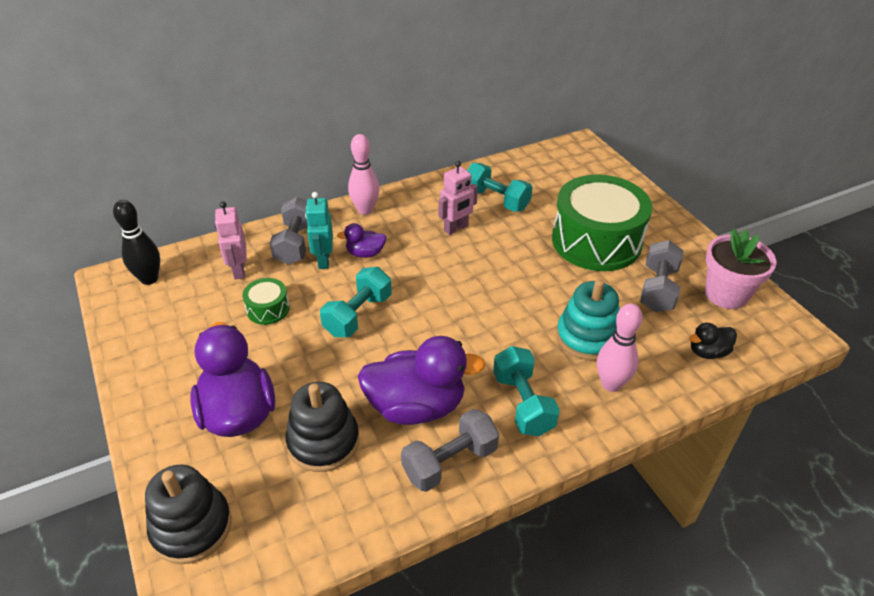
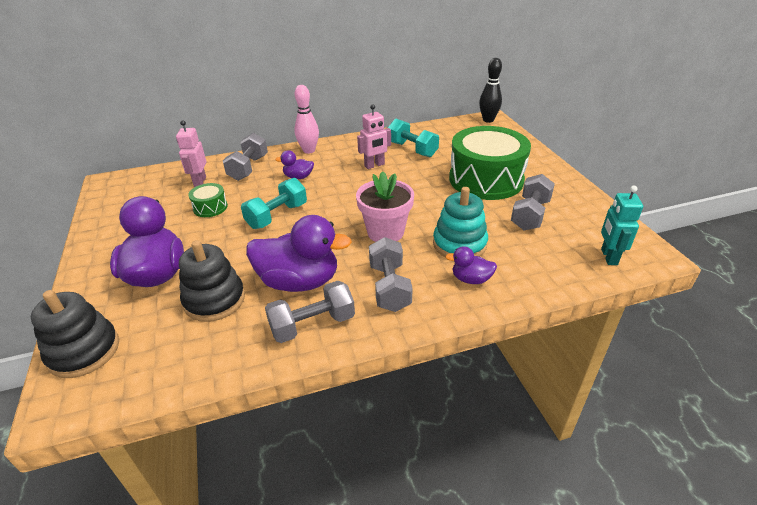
camera: 10 degrees right, 5 degrees down
(149, 279) = (133, 183): black bowling pin -> black bowling pin (488, 120)
(323, 260) = (265, 179): turquoise robot -> turquoise robot (608, 257)
(523, 403) = (389, 287): turquoise dumbbell -> grey dumbbell
(611, 384) = (471, 279): pink bowling pin -> purple duck
(708, 352) = (564, 262): black duck -> none
(726, 294) = (590, 222): pink flower pot -> pink flower pot (385, 232)

